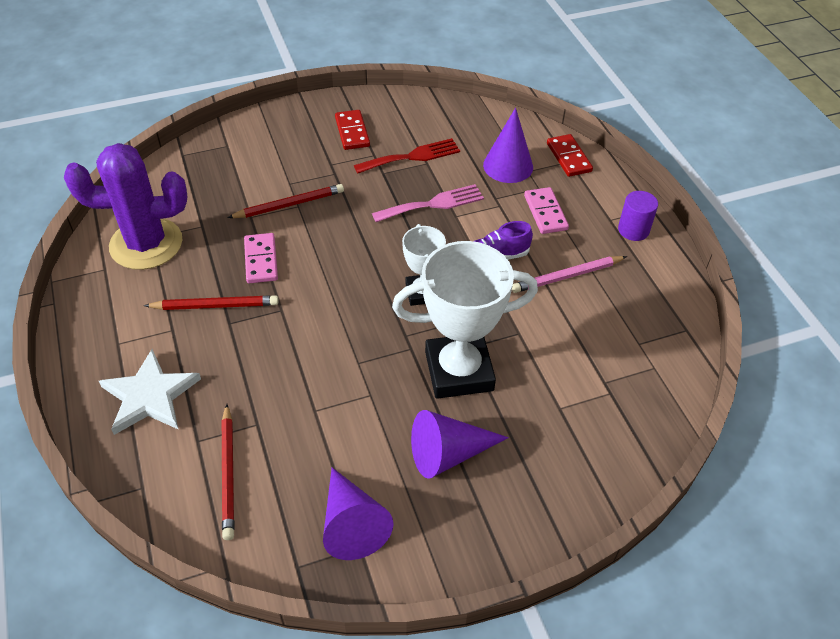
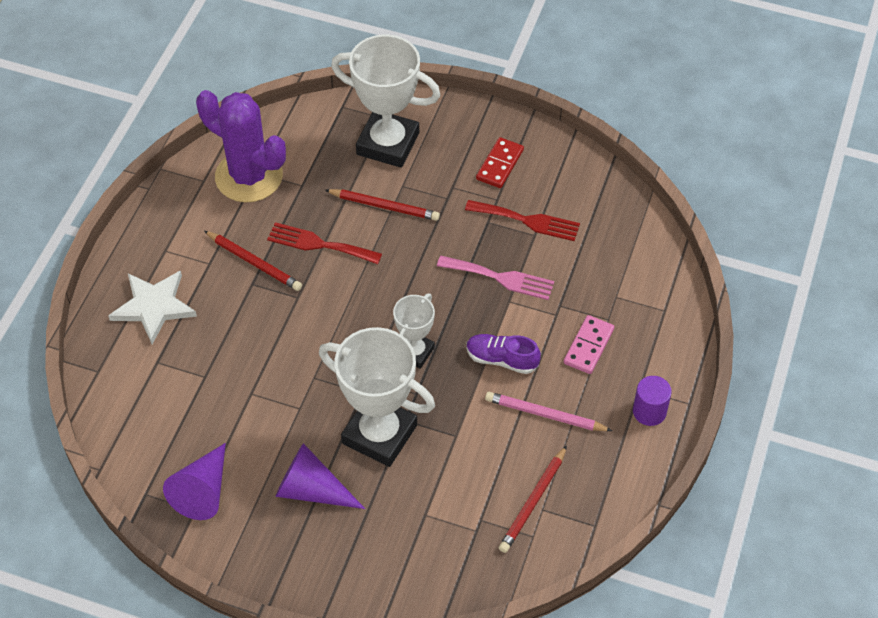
camera: 40 degrees right, 5 degrees up
(228, 473) = (157, 399): red pencil -> red pencil (533, 502)
(248, 161) = (388, 144): none -> white trophy
(261, 260) = (319, 244): pink domino -> red fork
(508, 166) = (603, 281): purple cone -> none
(569, 157) = (668, 306): red domino -> none

